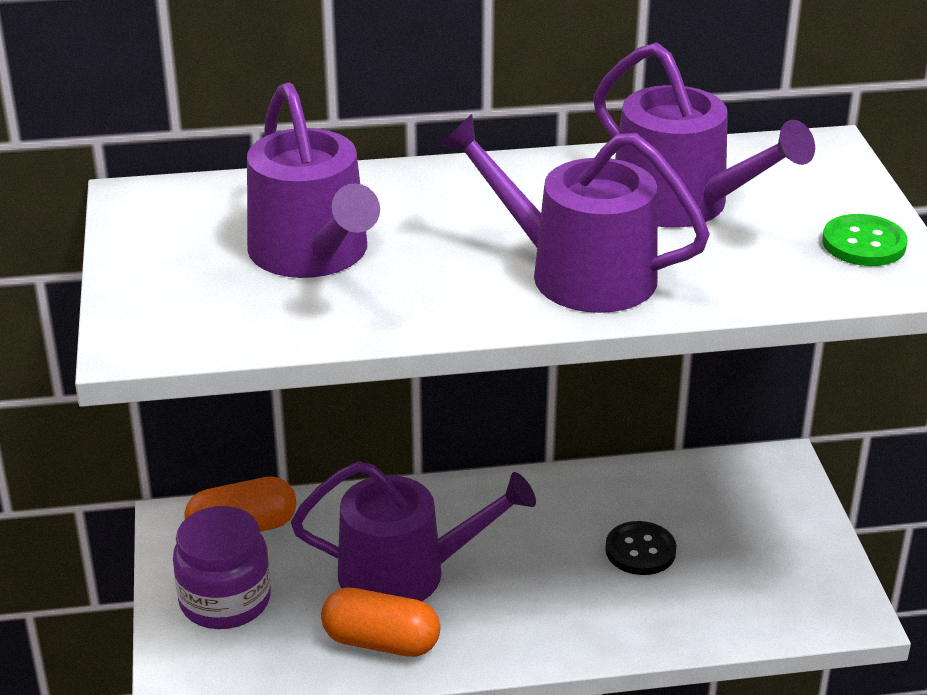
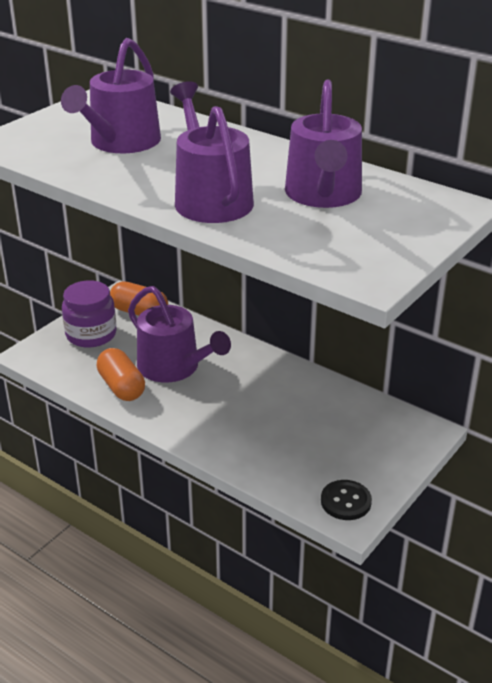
camera: 45 degrees right, 0 degrees up
(640, 550) = (290, 423): black button -> black button (346, 501)
(863, 243) = (381, 253): green button -> none

